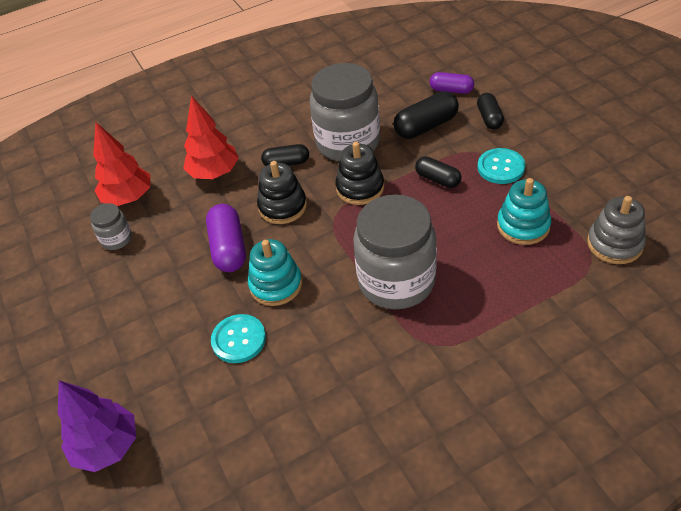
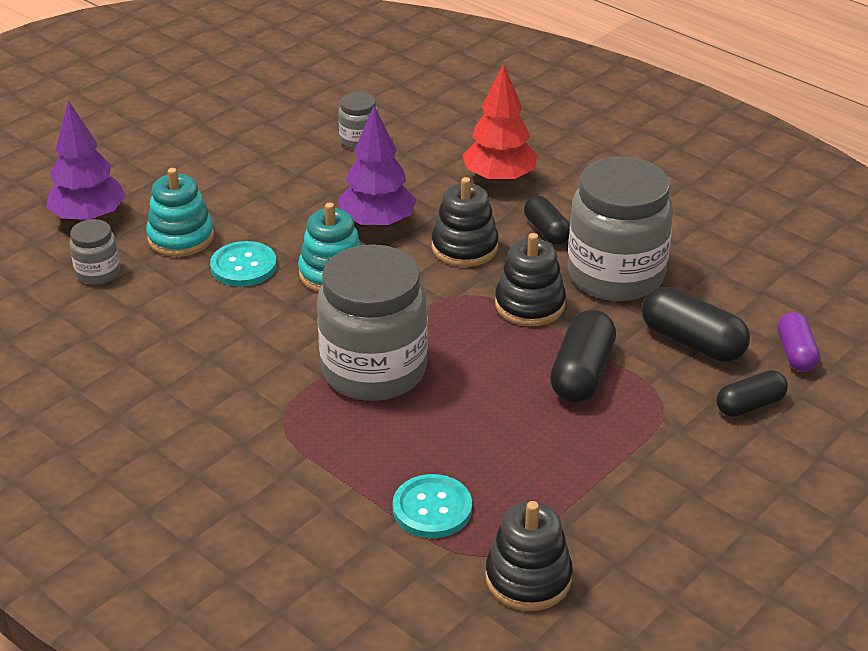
camera: 65 degrees right, 10 degrees down
(129, 198) = (427, 129): red tree -> none
(193, 448) = (98, 272): none -> grey jar
(229, 248) = (377, 223): purple capsule -> purple tree
(437, 179) = (582, 373): black capsule -> black capsule, size x1.55
(501, 167) = (640, 434): turquoise button -> turquoise button (432, 508)
(523, 226) = (525, 474): turquoise stacking toy -> turquoise stacking toy (181, 237)
(614, 244) = (528, 578): grey stacking toy -> black stacking toy

